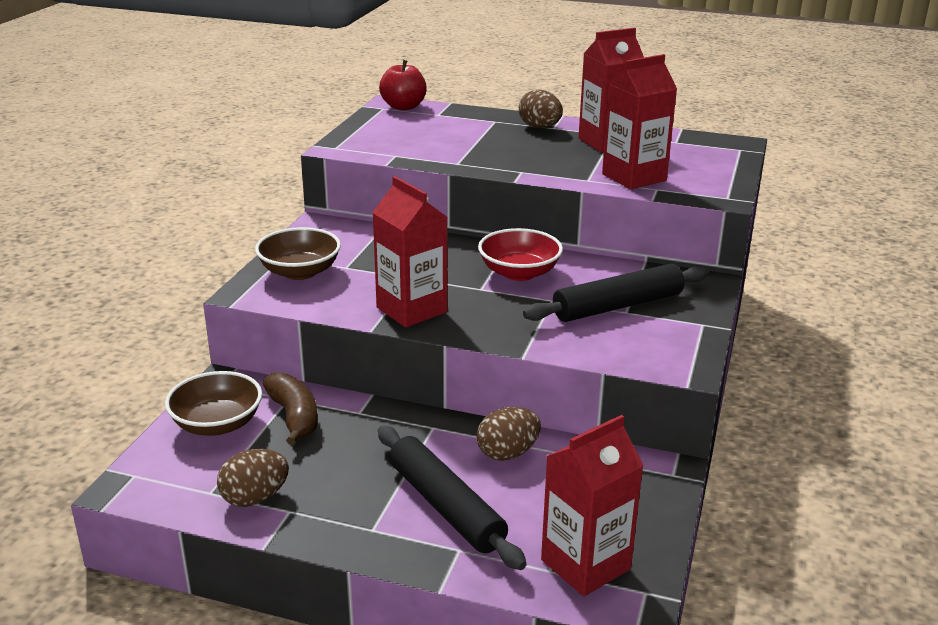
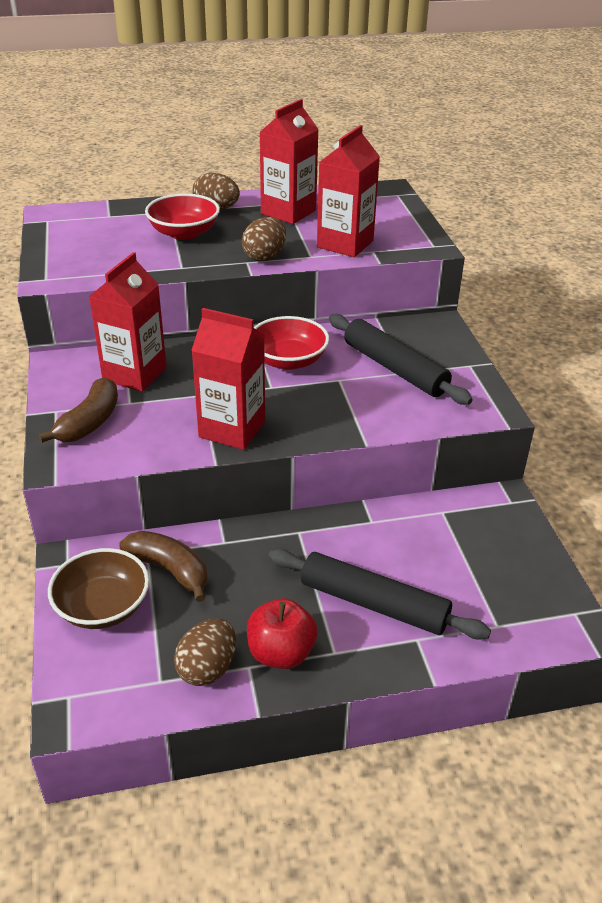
camera: 30 degrees left, 10 degrees up
(300, 272) = (90, 422): brown bowl -> brown banana
(403, 107) = (66, 214): red apple -> red apple (281, 653)
(489, 139) = (184, 233): none -> red bowl
(507, 453) = (379, 533): brown egg -> brown egg (264, 257)
(585, 564) = (517, 609): red carton -> red carton (134, 374)
(617, 306) = (394, 369): black rolling pin -> black rolling pin turned 75 degrees counterclockwise

